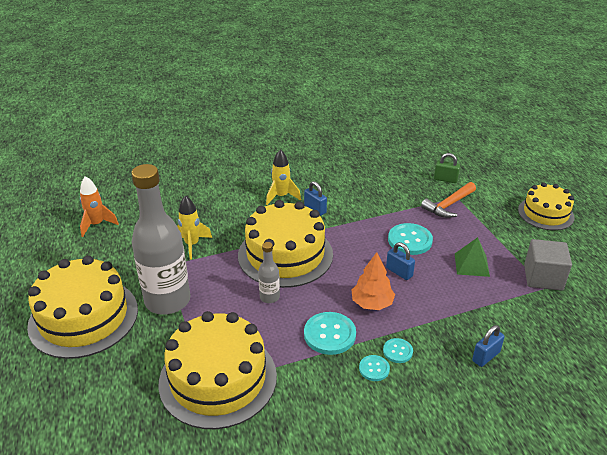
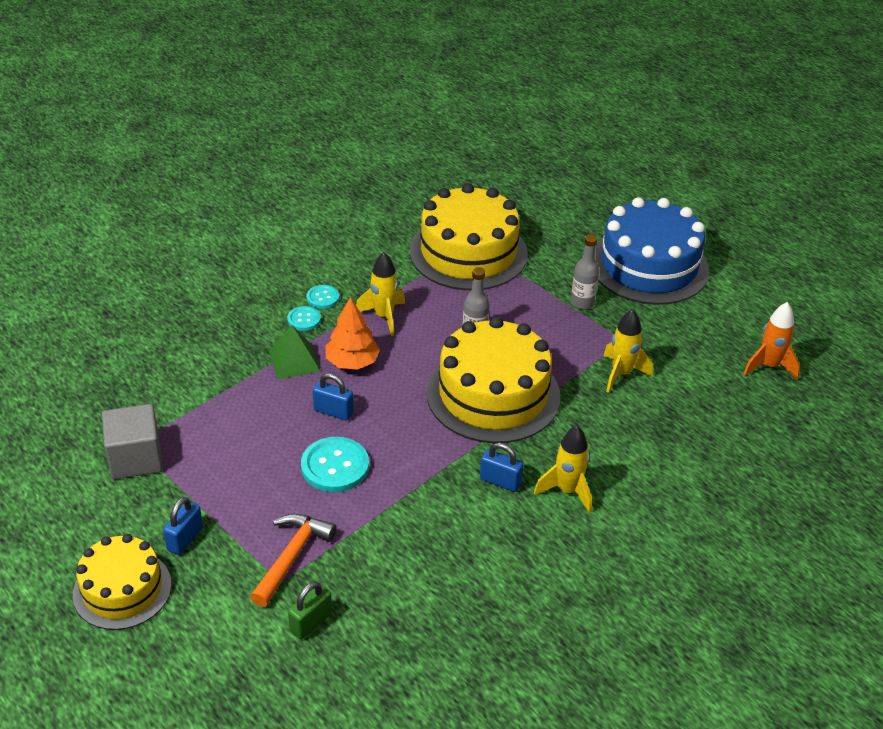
camera: 155 degrees right, 5 degrees up
(83, 317) = (649, 266): yellow cake -> blue cake
(167, 301) = (582, 303): grey bottle -> grey bottle, size x0.44
(329, 334) = (384, 316): turquoise button -> yellow rocket
(445, 179) = (311, 622): green padlock -> green padlock turned 45 degrees counterclockwise
(471, 264) = (237, 451): green pyramid -> green pyramid (294, 361)
(486, 356) = (207, 339): blue padlock -> blue padlock (185, 539)

